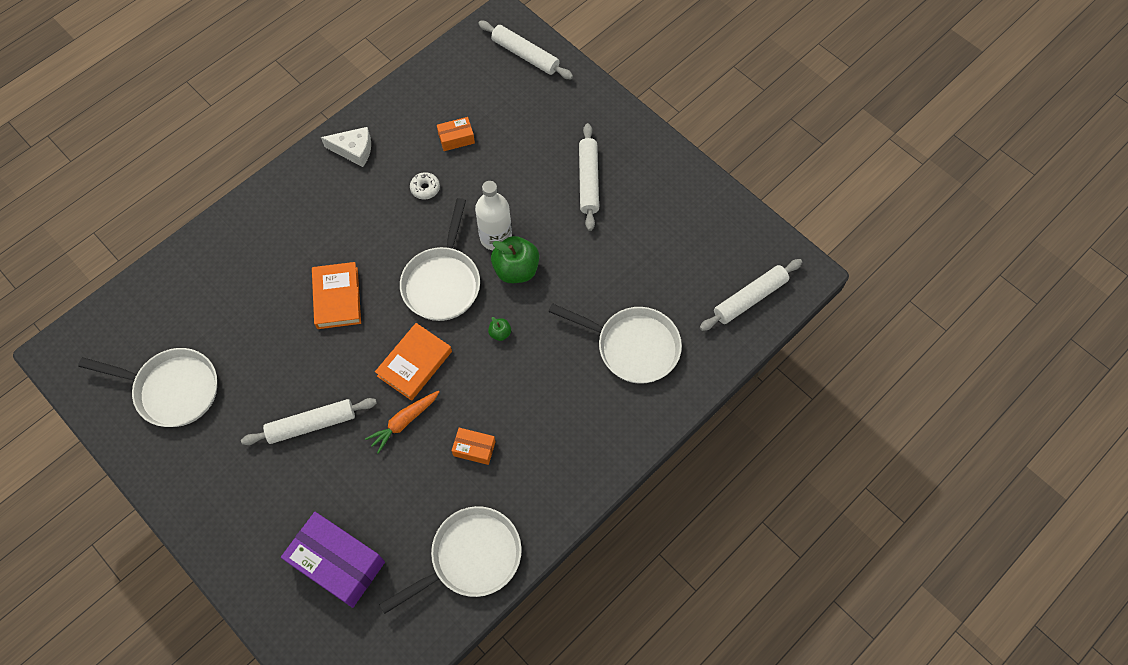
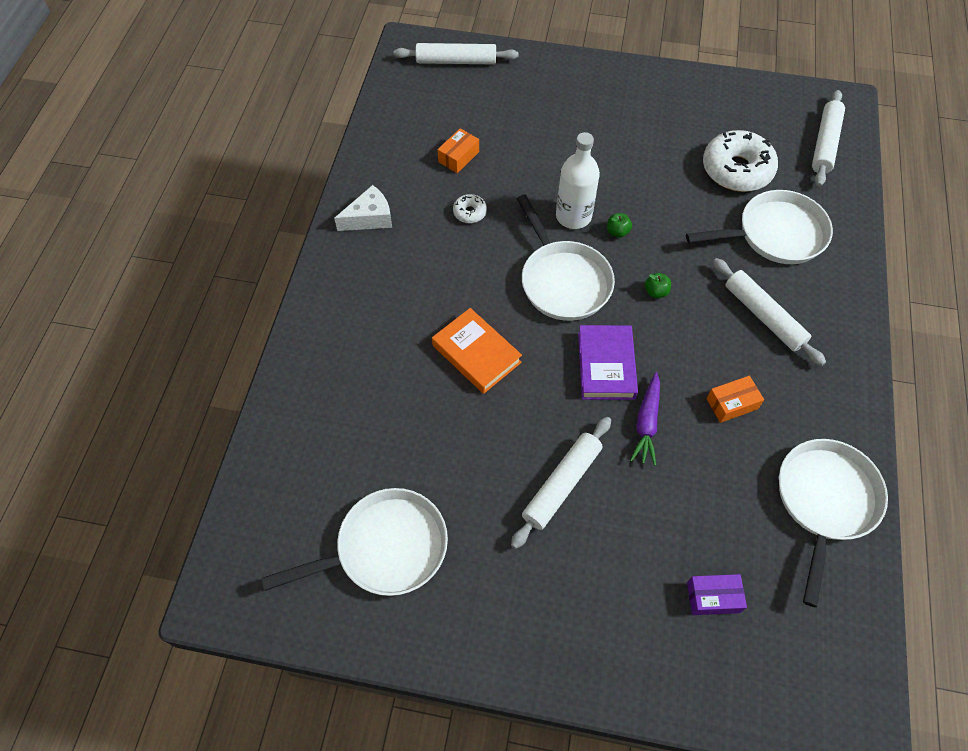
camera: 35 degrees left, 5 degrees down
(338, 563) = (713, 597): purple box -> purple box, size x0.49
(404, 422) = (646, 423): orange carrot -> purple carrot
(414, 364) = (606, 365): orange book -> purple book
(516, 270) = (617, 232): green apple -> green apple, size x0.47
(588, 180) = (608, 128): white rolling pin -> white rolling pin (764, 316)
(655, 276) = (736, 170): none -> white donut

